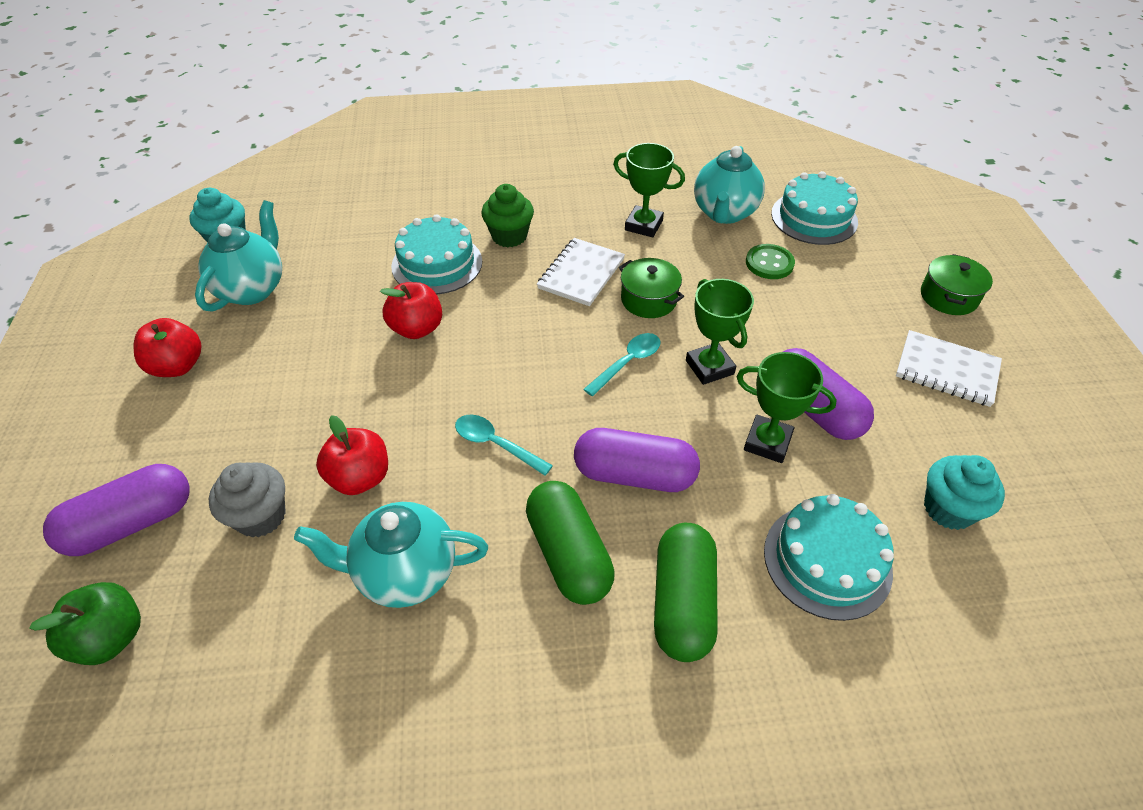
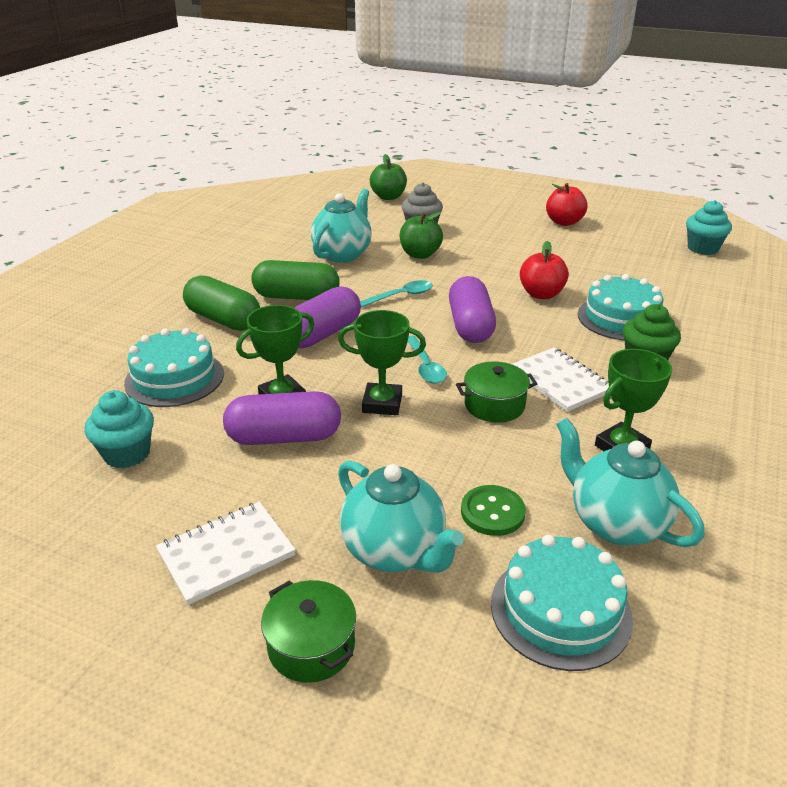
camera: 120 degrees right, 15 degrees down
(132, 523) = (450, 204): purple capsule -> purple capsule (470, 326)
(252, 289) = (632, 249): turquoise teapot -> turquoise teapot (395, 551)
(360, 477) = (420, 254): red apple -> green apple

